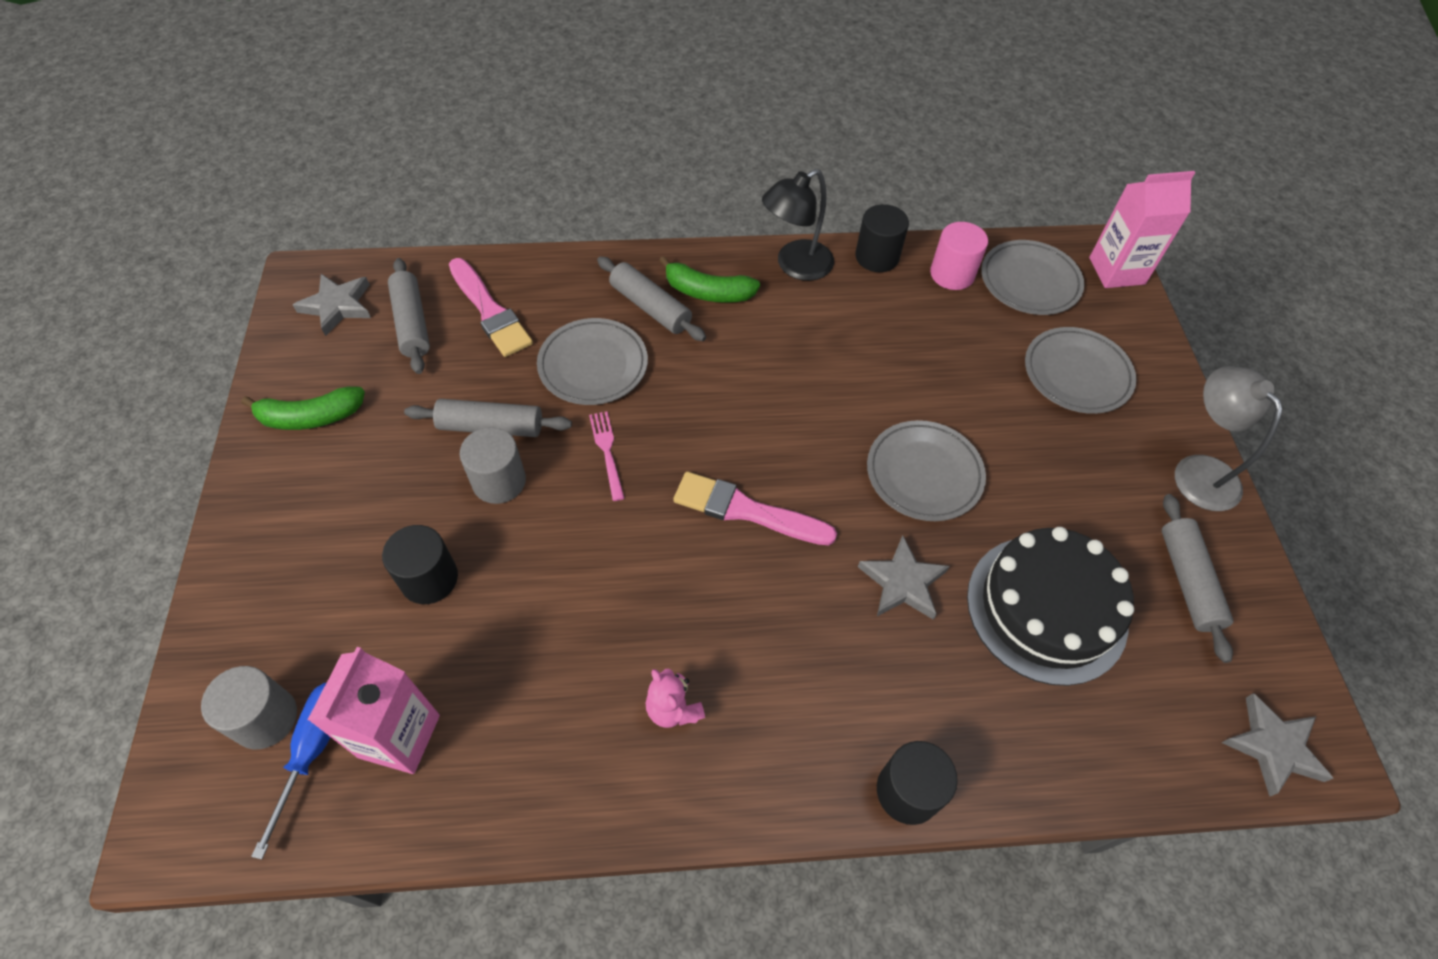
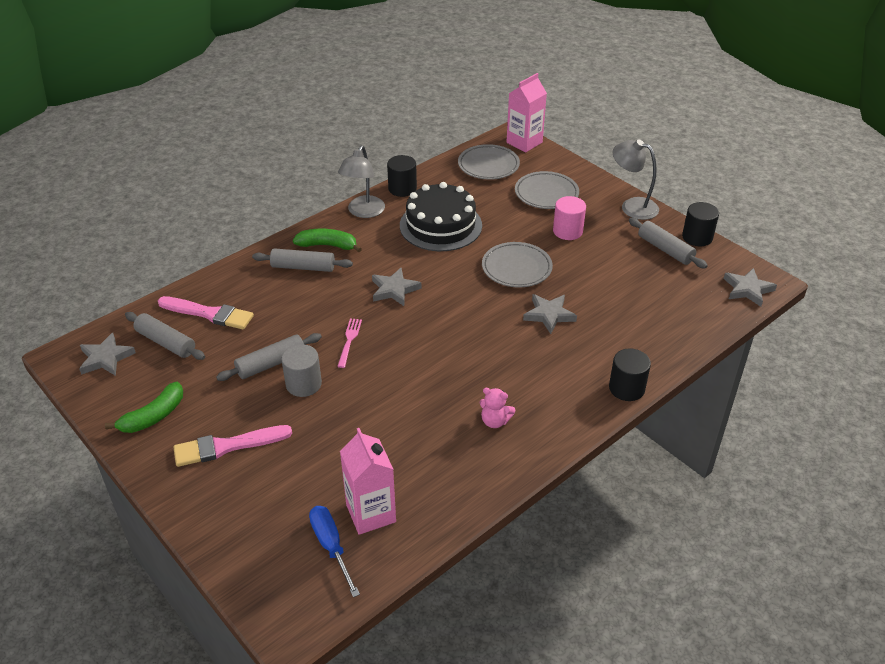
camera: 35 degrees left, 15 degrees down
(265, 718) = (288, 551): grey cylinder -> none
(429, 578) = (312, 444): black cylinder -> black cylinder (697, 237)
(593, 365) = (299, 308): grey plate -> none
(607, 452) = (349, 341): pink fork -> pink fork turned 60 degrees clockwise
(707, 292) = (328, 245): green banana -> green banana turned 150 degrees counterclockwise
(730, 408) = (394, 289): none -> grey star
(746, 510) = (448, 327): pink brush -> pink brush (227, 446)
(795, 266) = (363, 212): black lamp -> grey lamp
(952, 274) = (448, 179): pink cylinder -> pink cylinder (567, 231)
(1046, 608) = (619, 290): black cake -> black cake (440, 225)

